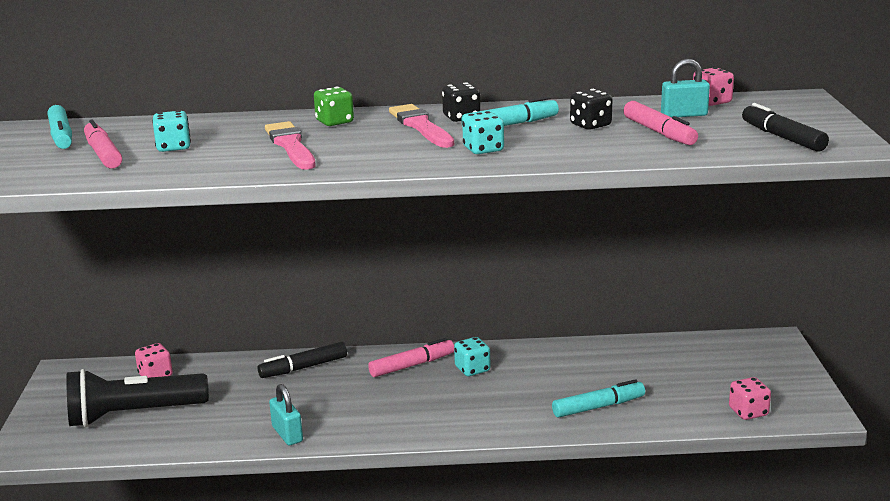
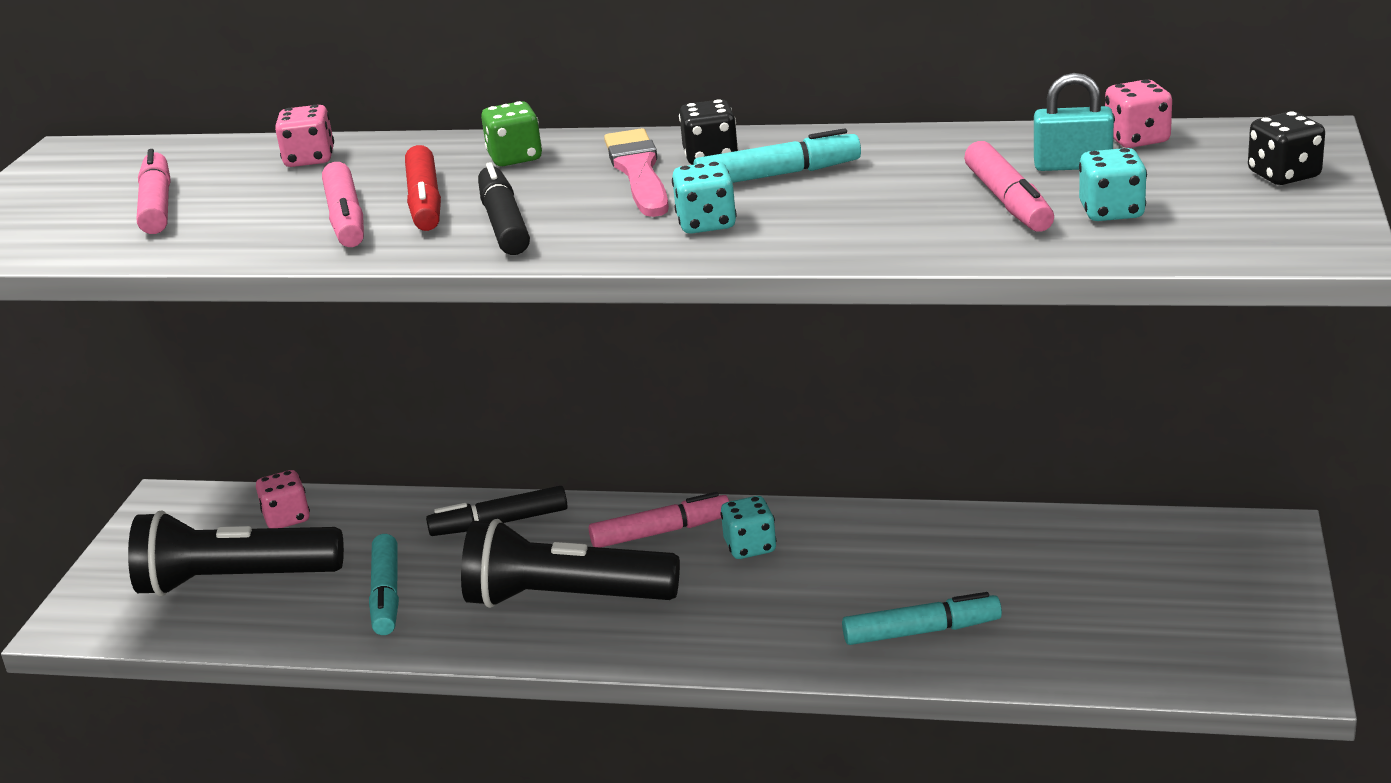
camera: 15 degrees right, 5 degrees up
(61, 136) = (119, 169): turquoise marker -> turquoise marker (386, 595)
(173, 147) = (259, 197): turquoise dice -> turquoise dice (1111, 212)
(243, 156) = (346, 219): none -> pink marker
(287, 434) = (435, 634): turquoise padlock -> none
(291, 146) = (425, 202): pink brush -> red marker
(365, 407) = (565, 598): none -> black flashlight
(590, 125) = (905, 181): black dice -> black dice (1284, 175)
(748, 412) = (1164, 664): pink dice -> pink dice (310, 159)
(782, 137) = (1211, 221): black marker -> black marker (504, 223)

